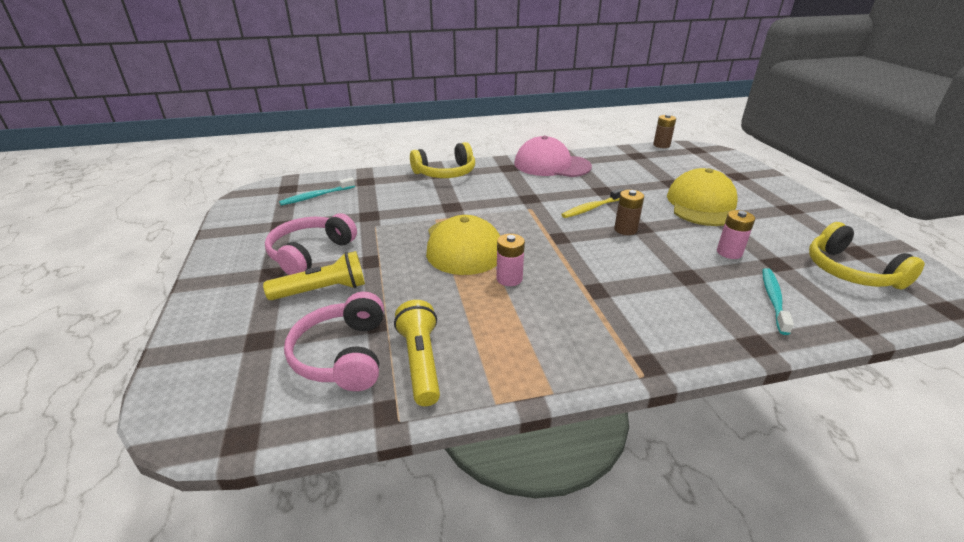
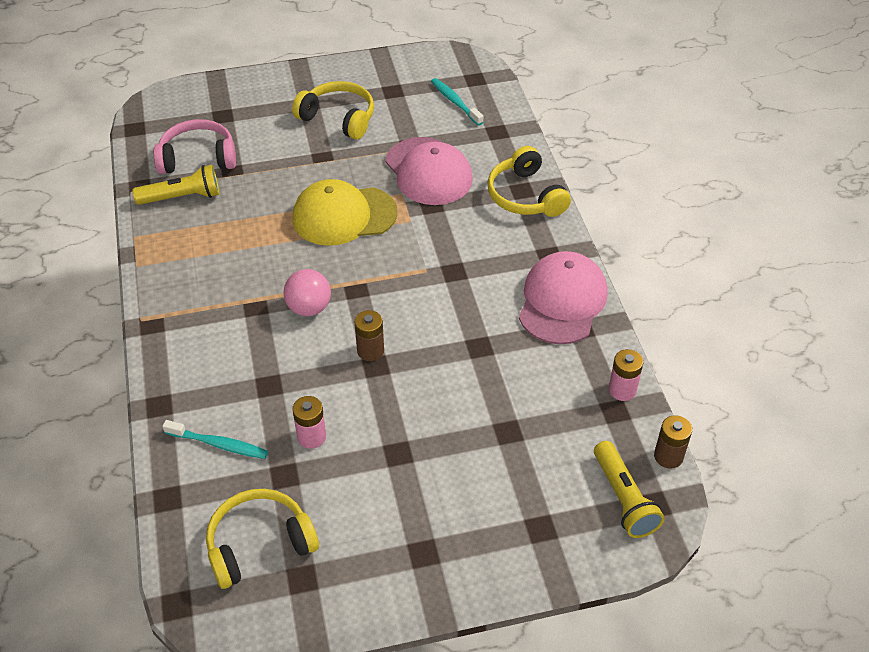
camera: 90 degrees right, 15 degrees up
(310, 253) = (338, 118): pink headphones -> yellow headphones
(322, 290) = (279, 135): yellow flashlight -> yellow flashlight (623, 499)
(409, 207) = (428, 171): none -> pink cap
(509, 279) = (282, 247): pink battery -> pink battery (622, 390)
(587, 259) = (309, 308): none -> pink ball
(591, 208) = (426, 327): yellow toothbrush -> none
(702, 204) = (436, 447): yellow cap -> none

